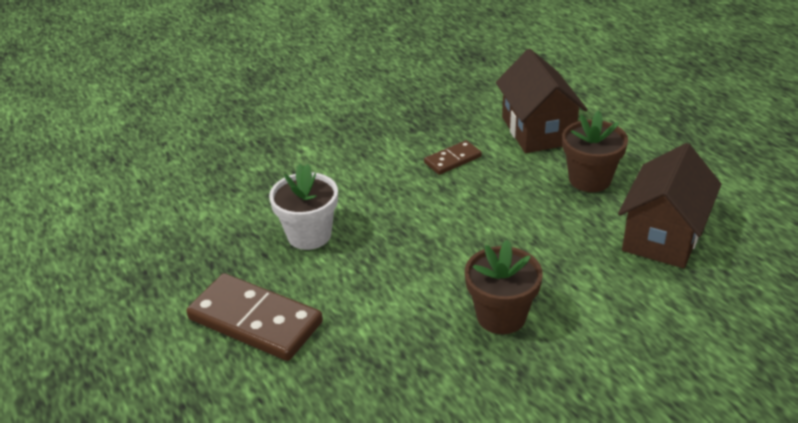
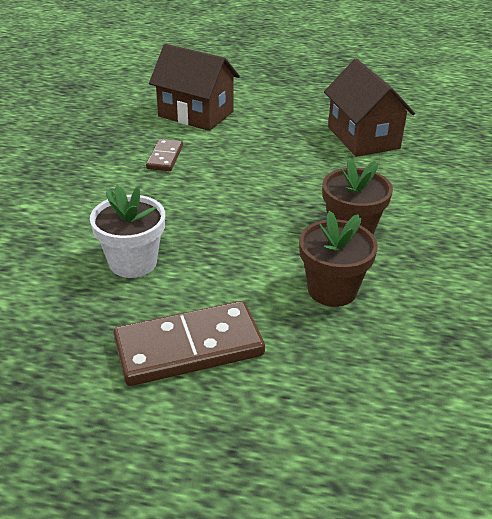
camera: 50 degrees left, 0 degrees up
(589, 179) = (274, 127): brown flower pot -> brown flower pot (332, 290)

